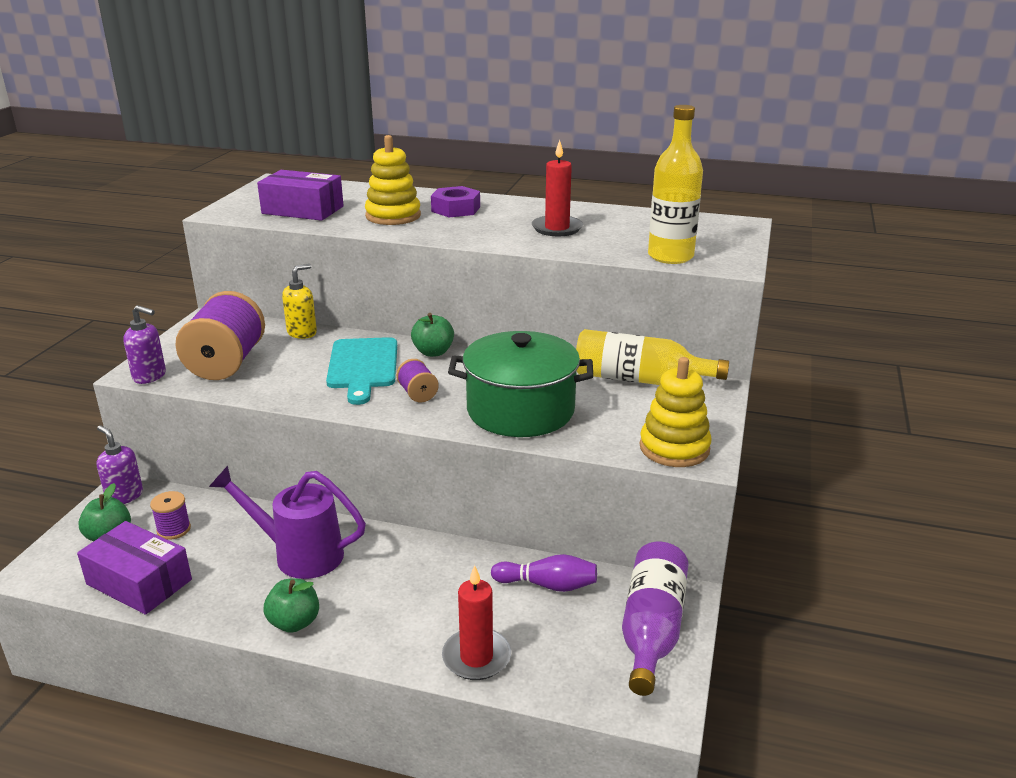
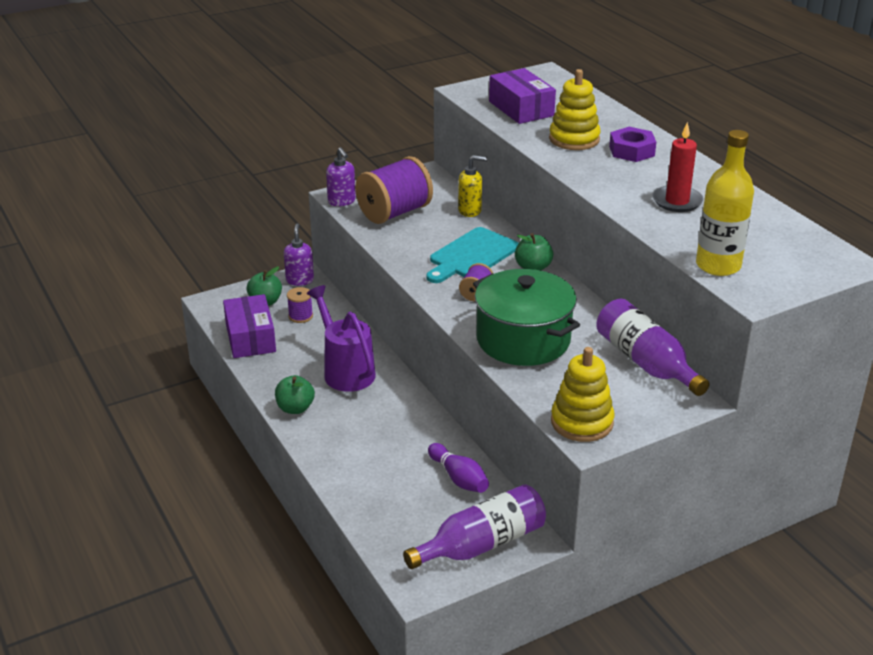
camera: 45 degrees right, 5 degrees up
(476, 657) = (360, 489): red candle -> none
(638, 379) = (646, 362): yellow bottle -> purple bottle

